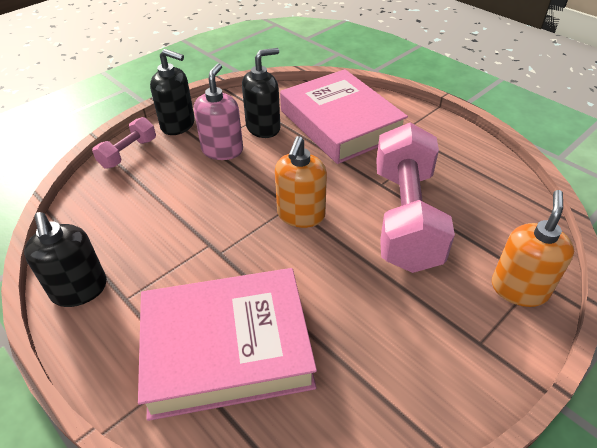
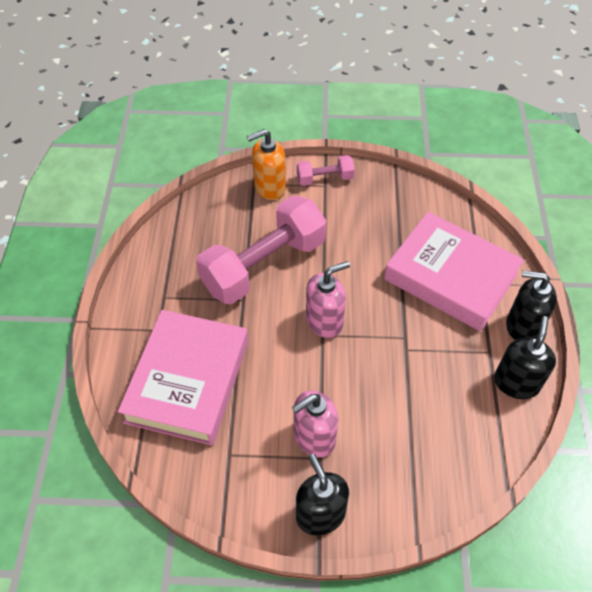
camera: 135 degrees left, 10 degrees up
(128, 153) = (396, 511): pink dumbbell -> pink dumbbell (325, 178)
(263, 128) = (252, 435): black soap dispenser -> black soap dispenser (522, 326)
(301, 215) = (324, 321): orange soap dispenser -> pink soap dispenser

